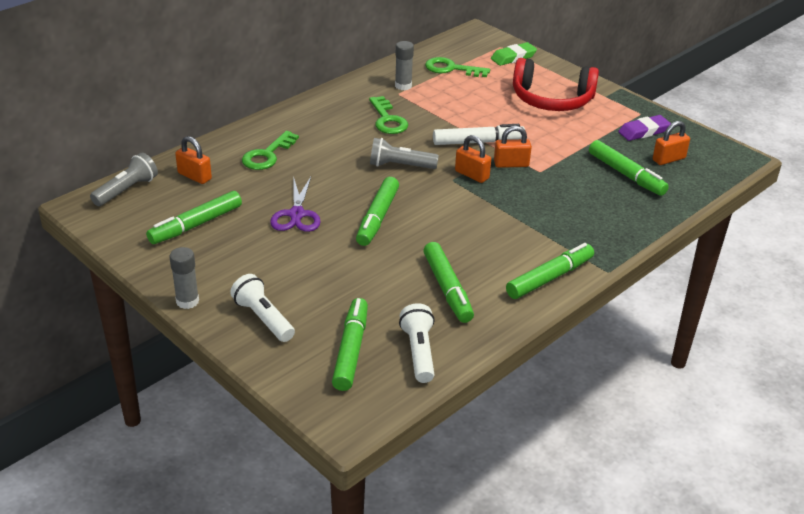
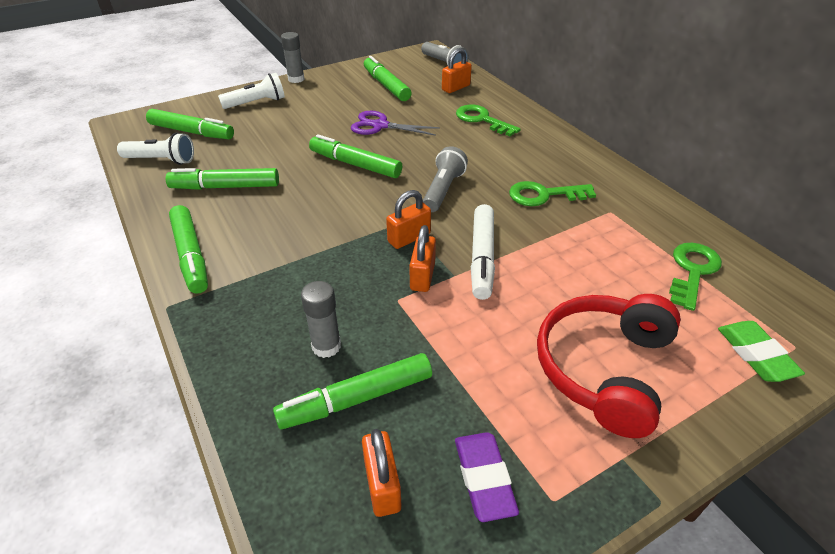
camera: 105 degrees right, 5 degrees up
(403, 86) = (632, 218): grey glue stick -> grey glue stick (326, 346)

